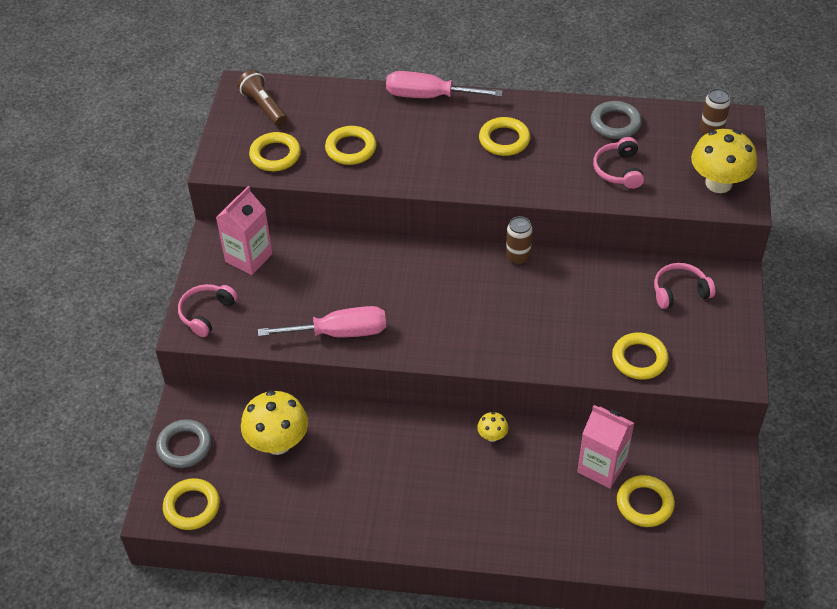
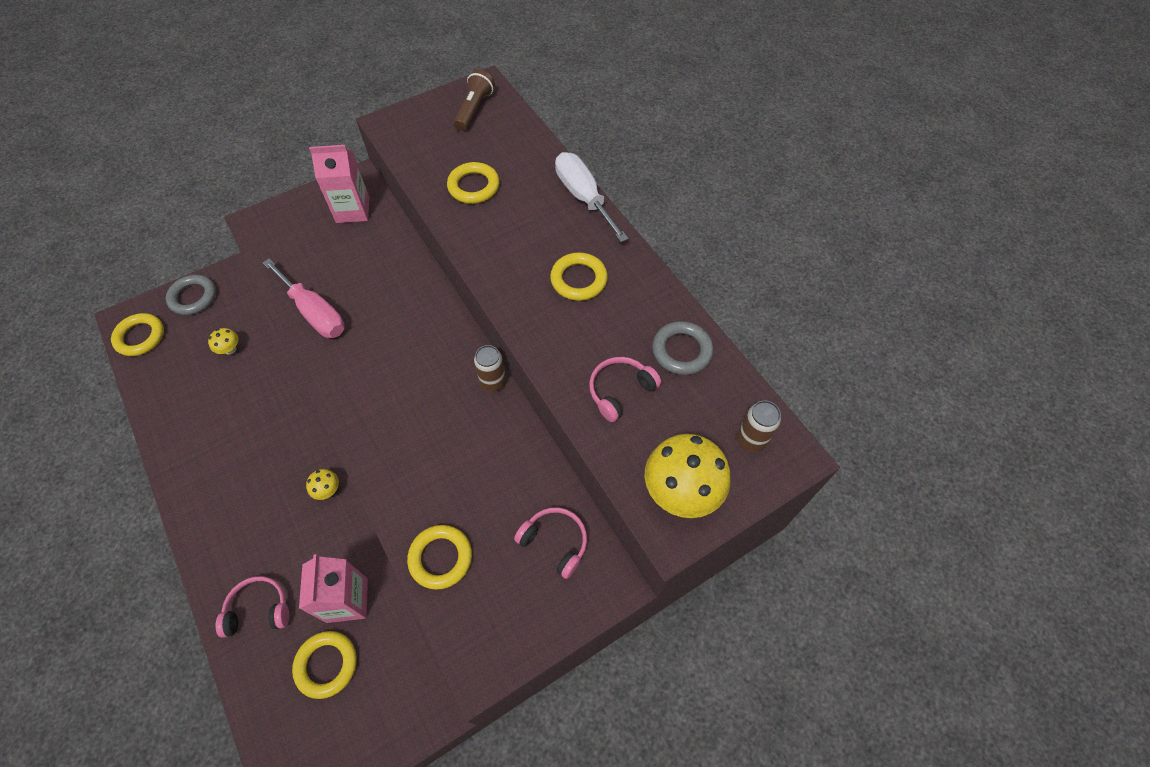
camera: 50 degrees right, 10 degrees up
(206, 313) = (278, 221): pink headphones -> pink headphones (258, 609)
(275, 155) = (426, 147): yellow ring -> none
(278, 443) = (230, 349): yellow mushroom -> yellow mushroom, size x0.47
(429, 96) = (583, 197): pink screwdriver -> white screwdriver

